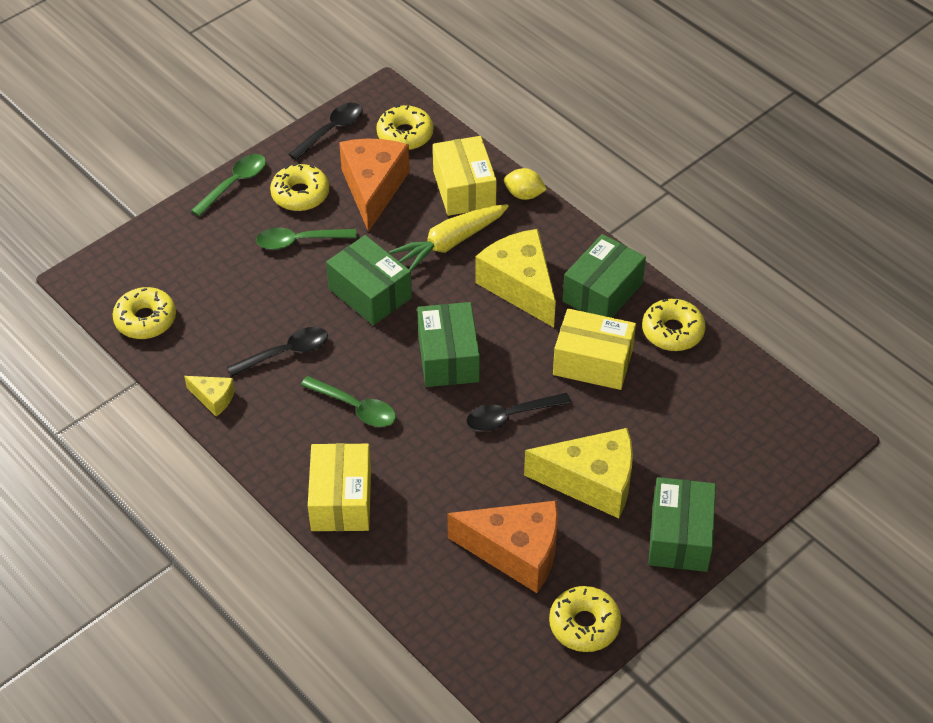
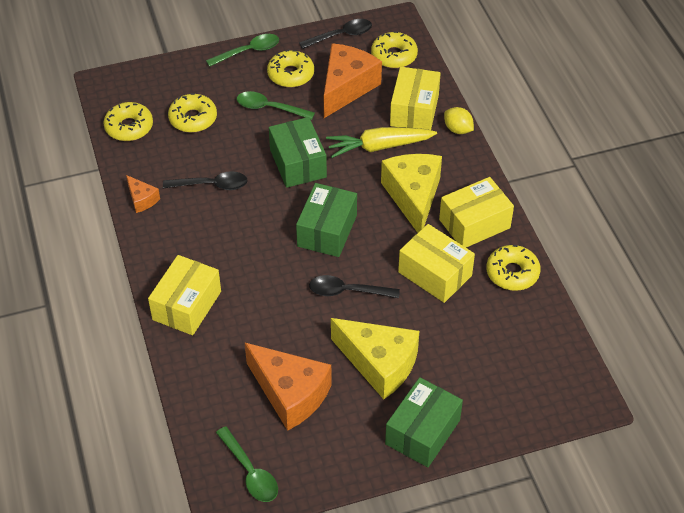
camera: 25 degrees right, 0 degrees up
(213, 398) = (142, 199): yellow cheese -> orange cheese
(355, 408) = (237, 243): green spoon -> green spoon (250, 472)
(584, 624) = (308, 468): yellow donut -> yellow donut (193, 119)
(602, 292) = (474, 224): green box -> yellow box

